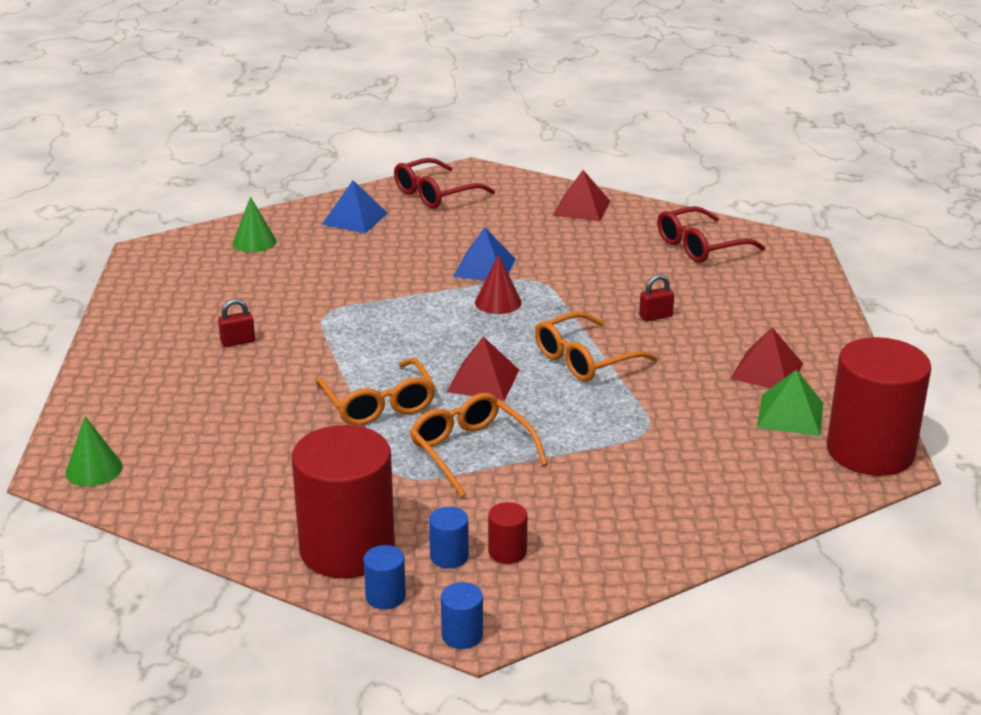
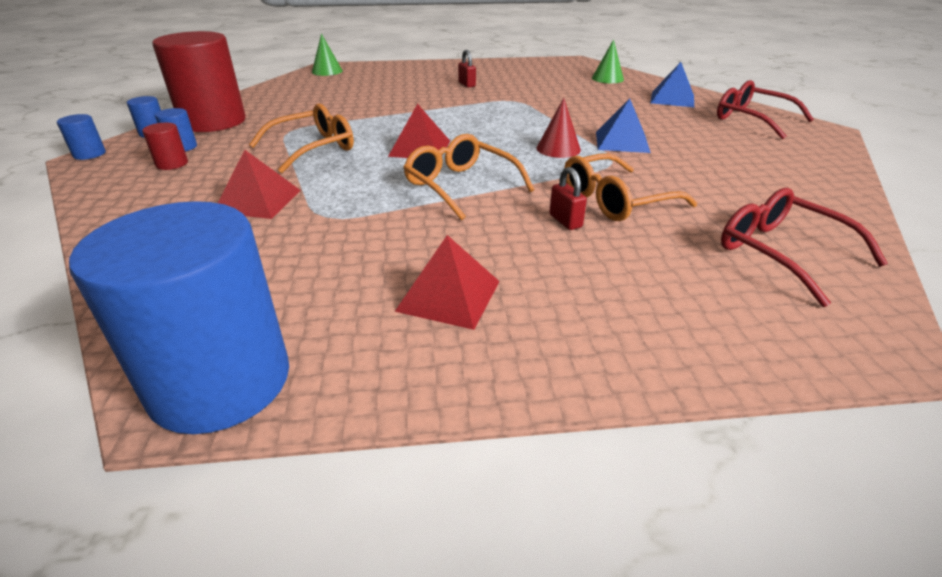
camera: 85 degrees right, 5 degrees up
(378, 404) = (386, 120): orange glasses -> orange glasses (615, 200)
(581, 208) = (804, 179): red pyramid -> red pyramid (258, 201)
(790, 415) = (336, 310): green pyramid -> none
(870, 451) = (220, 382): red cylinder -> blue cylinder

